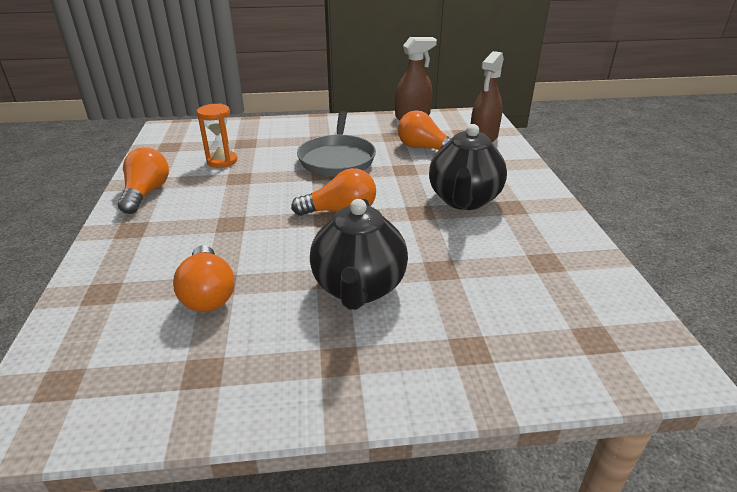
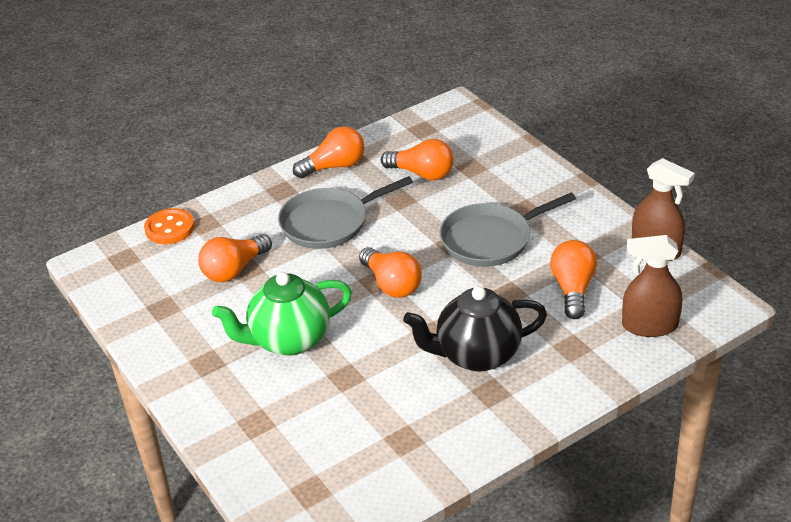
camera: 65 degrees right, 5 degrees up
(67, 323) = (169, 228): none -> orange button
(218, 218) = (328, 223): none -> grey pan
(222, 161) = (422, 174): orange hourglass -> orange light bulb
(359, 288) = (289, 340): black teapot -> green teapot

